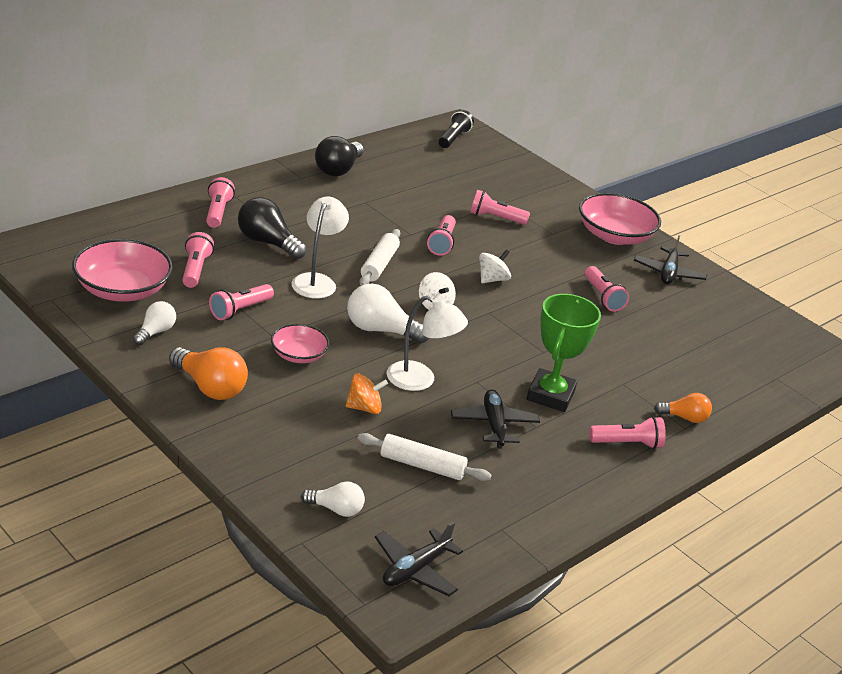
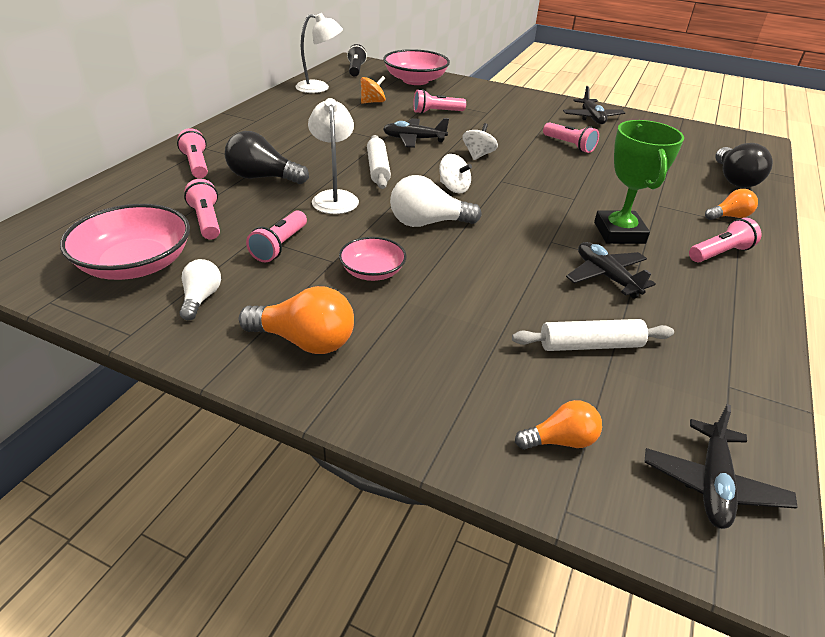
camera: 20 degrees left, 5 degrees up
(336, 509) = (560, 440): white light bulb -> orange light bulb
(338, 169) = (283, 108): black light bulb -> black light bulb (734, 179)
(364, 408) = (480, 303): orange spinning top -> orange spinning top (372, 102)
(420, 380) = (504, 257): white lamp -> white lamp (319, 88)
(442, 243) = (413, 139): pink flashlight -> black plane
(614, 236) = (530, 103): pink bowl -> pink bowl (415, 80)

